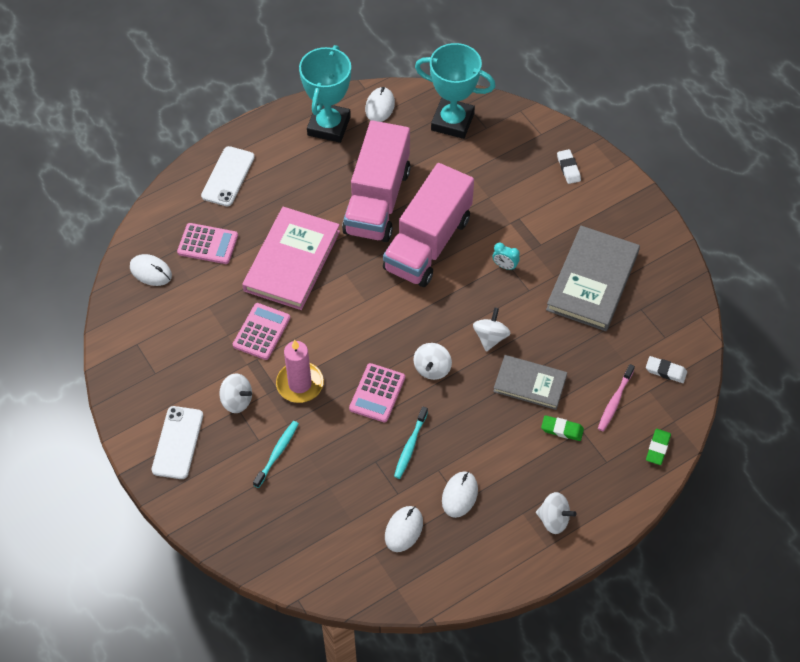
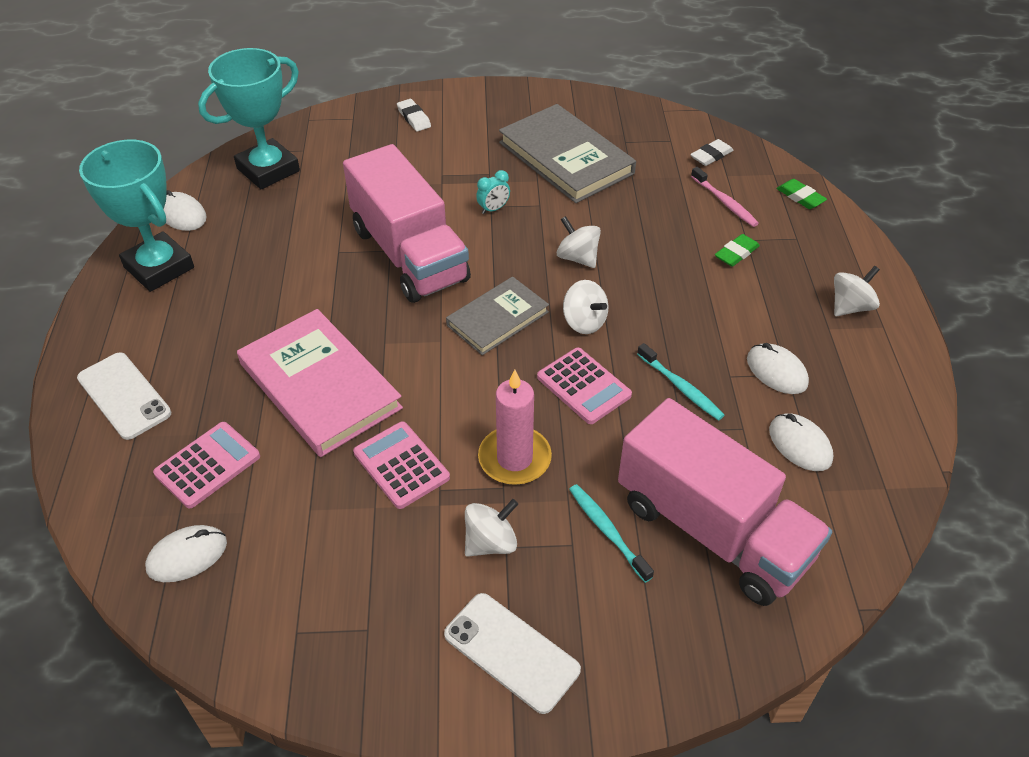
camera: 60 degrees left, 10 degrees down
(377, 201) = (309, 271): pink truck -> pink truck (712, 530)
(530, 384) = (661, 253): grey book -> grey book (497, 318)
(568, 168) = (414, 118): white eraser -> white eraser turned 45 degrees clockwise

